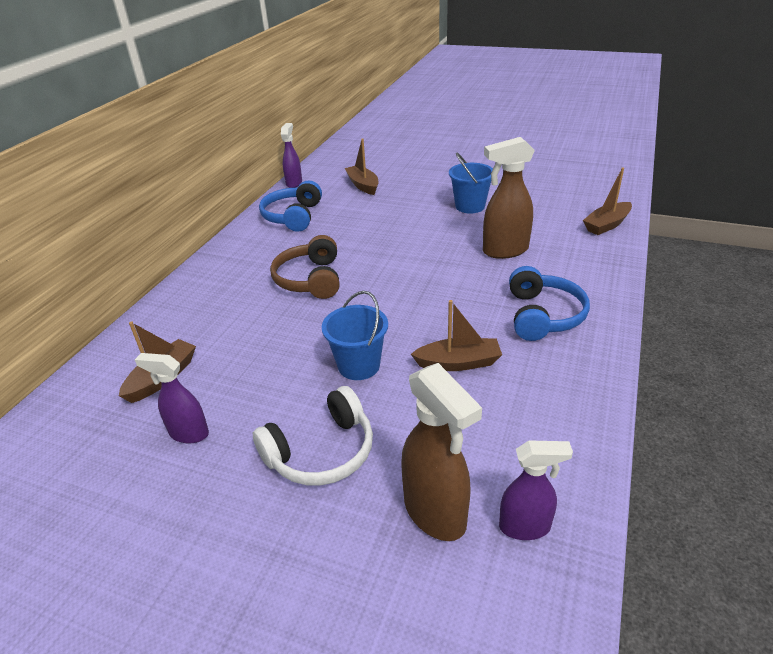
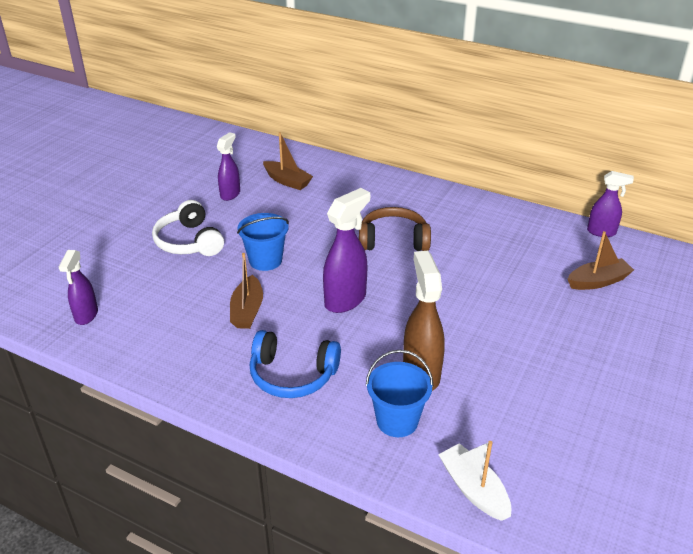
camera: 95 degrees right, 0 degrees up
(293, 216) = (518, 231): blue headphones -> none
(419, 298) = (345, 300): none -> purple spray bottle
(435, 513) = (118, 282): brown spray bottle -> none
(470, 206) = (537, 364): blue bucket -> blue bucket (397, 421)
(607, 225) = (473, 489): brown boat -> white boat

